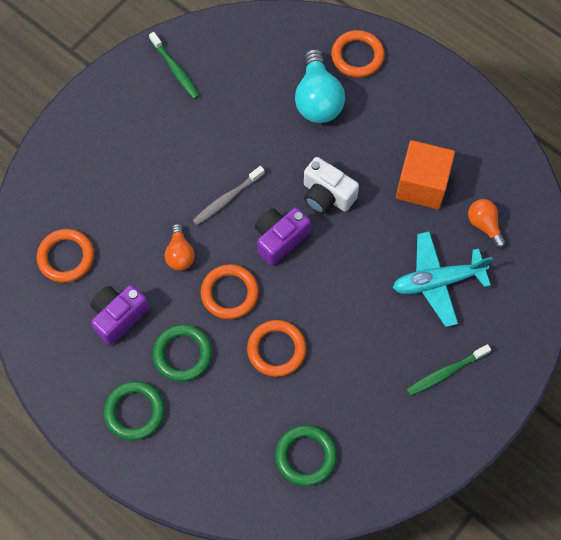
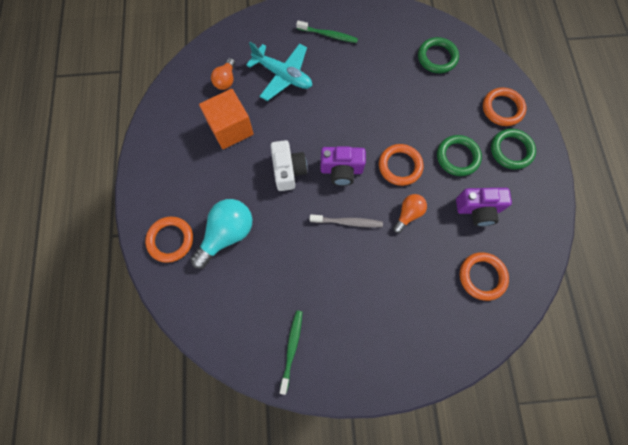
camera: 135 degrees left, 5 degrees up
(276, 349) = (403, 116): orange ring -> orange ring (502, 108)

